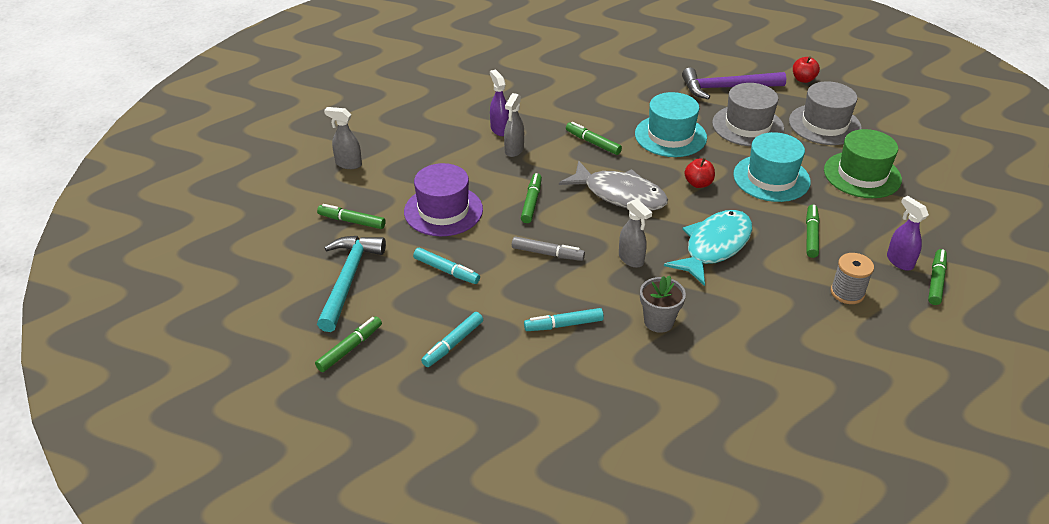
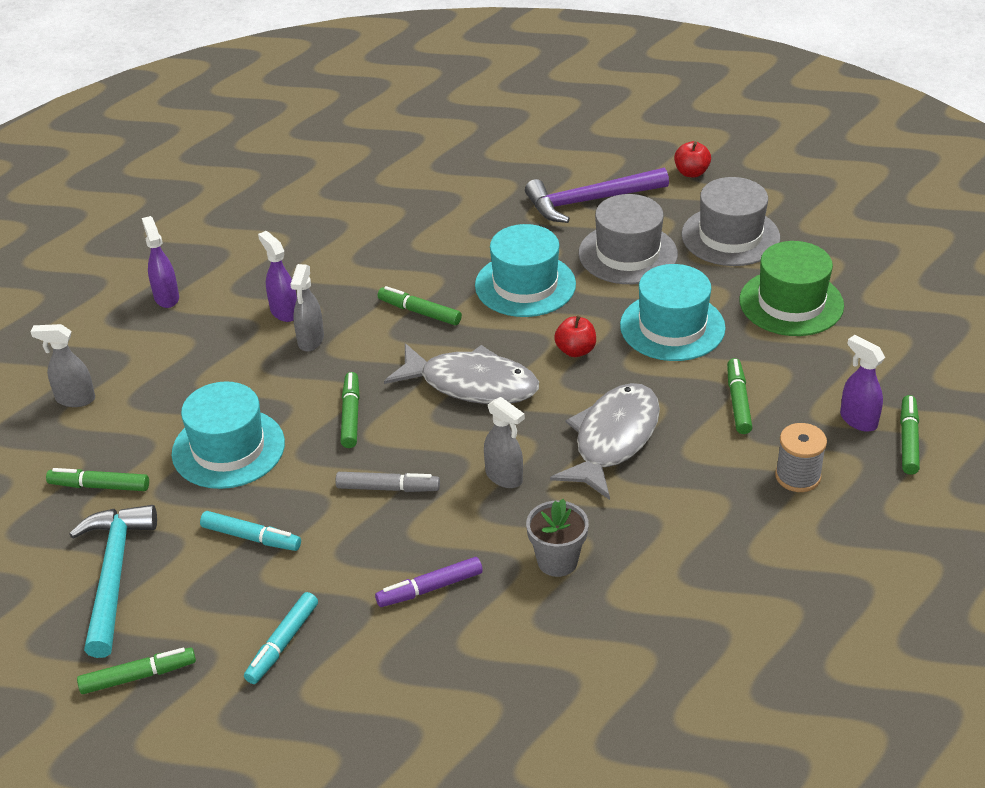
camera: 10 degrees left, 0 degrees up
(349, 348) = (138, 676): green marker -> green marker turned 45 degrees clockwise
(423, 109) = (166, 297): none -> purple spray bottle
(443, 211) = (228, 448): purple hat -> turquoise hat
(564, 325) = (430, 588): turquoise marker -> purple marker
(714, 246) = (613, 439): turquoise fish -> grey fish

